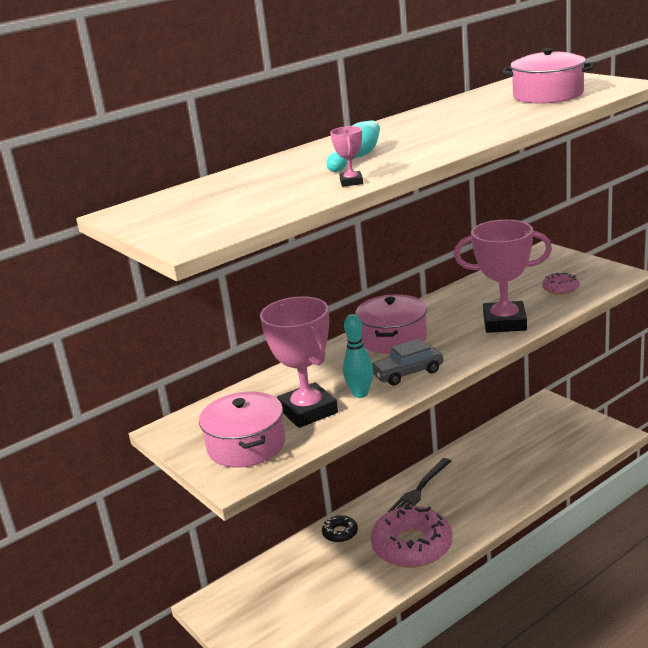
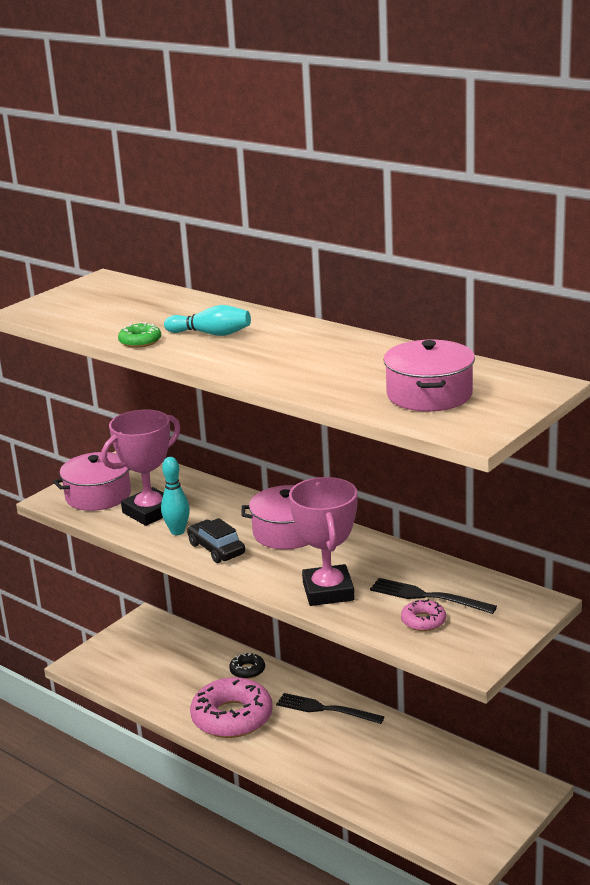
camera: 75 degrees right, 0 degrees up
(351, 182) = (140, 341): pink trophy -> green donut
(407, 373) = (216, 549): grey car -> black car
(524, 286) = (426, 596): none -> black fork

